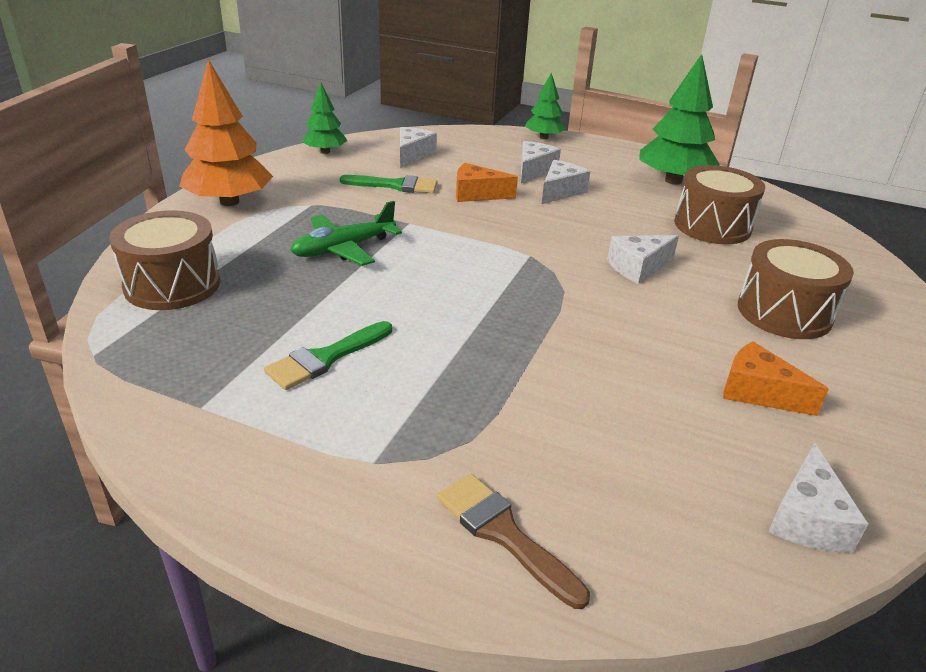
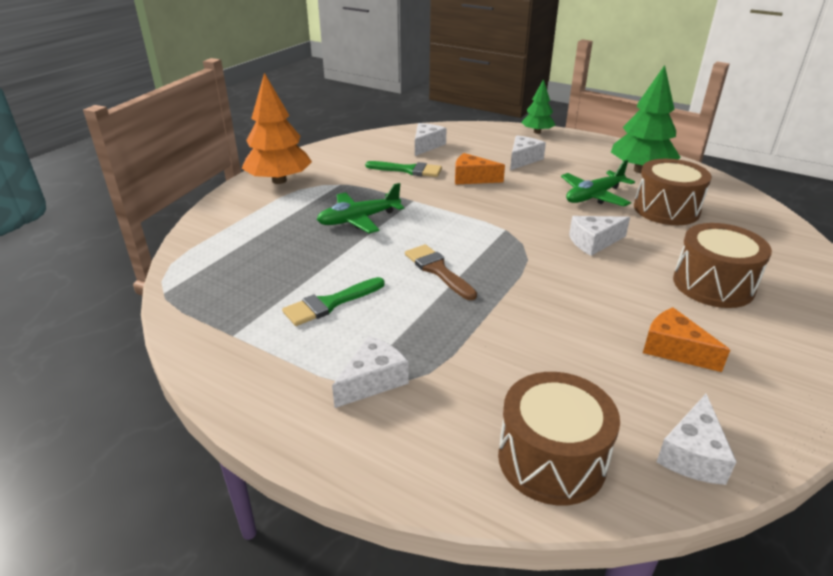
camera: 10 degrees right, 0 degrees up
(172, 285) = (227, 243): brown drum -> brown drum (551, 459)
(325, 152) = (358, 142): green tree -> none
(503, 533) = (440, 445): brown brush -> brown brush (437, 270)
(560, 191) = (542, 177): white cheese -> white cheese (373, 381)
(626, 212) = (594, 196): none -> green plane

